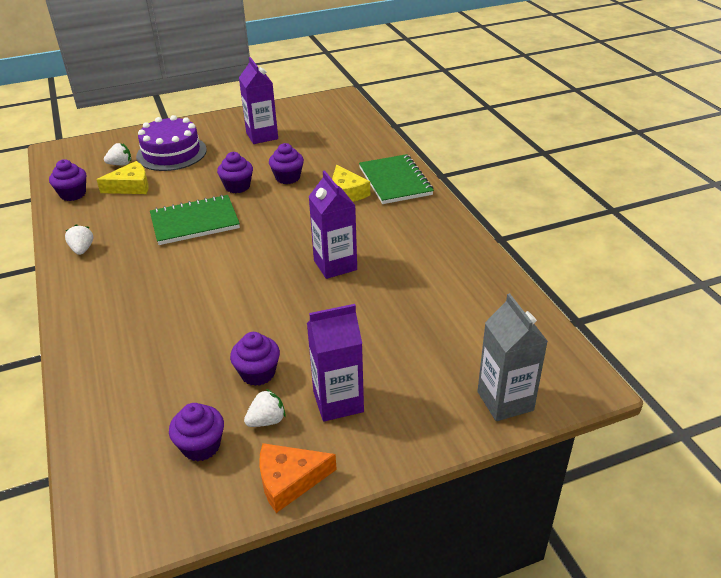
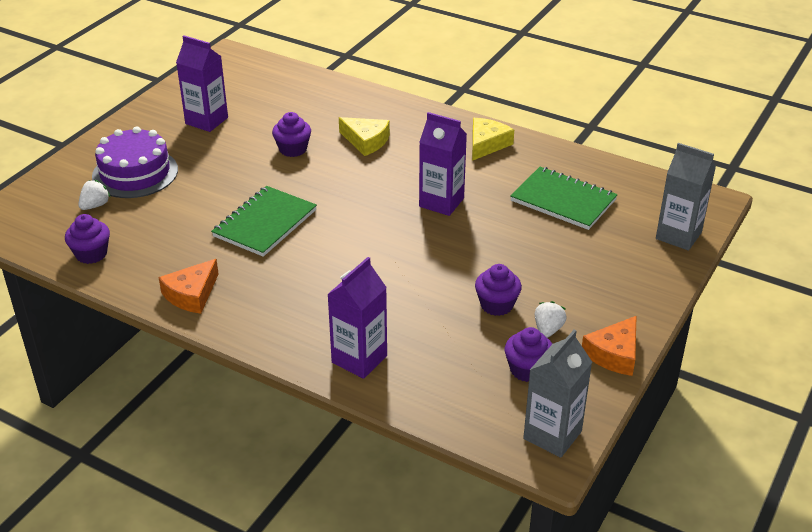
camera: 40 degrees left, 0 degrees up
(82, 249) = (191, 294): white strawberry -> orange cheese
(131, 186) = (144, 221): yellow cheese -> yellow cheese (487, 144)
(135, 521) = (552, 435): none -> grey carton
(237, 186) = (256, 176): purple cupcake -> none
(338, 402) = (578, 292): purple carton -> purple carton (359, 359)
(395, 181) = (394, 114): green notebook -> green notebook (563, 200)

